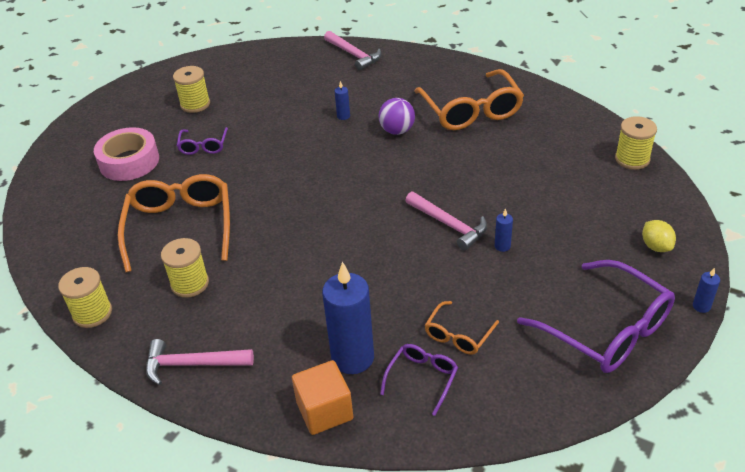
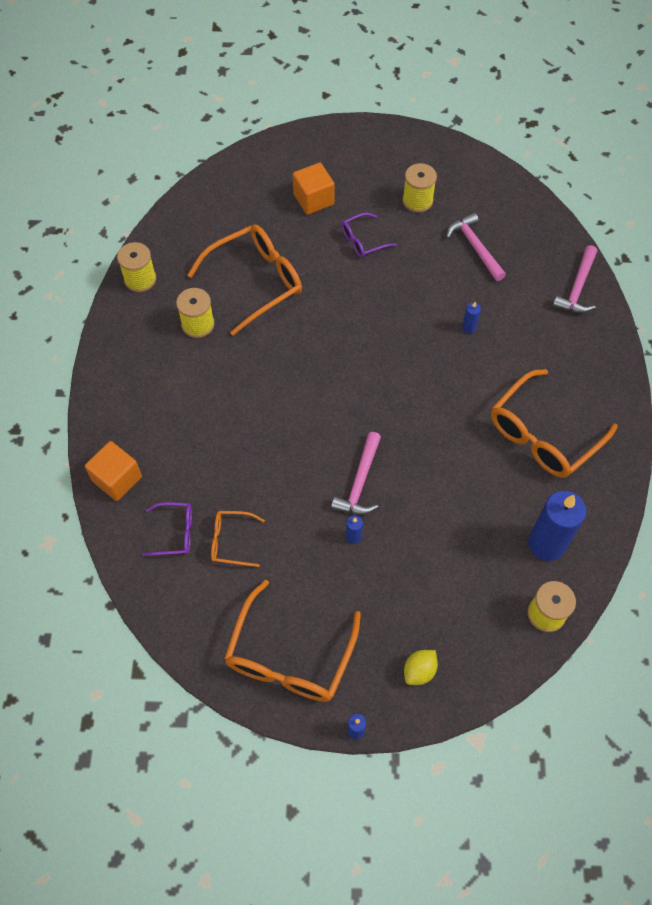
camera: 60 degrees right, 20 degrees up
(129, 161) = (313, 199): pink tape -> orange cube
(192, 364) = (122, 371): pink hammer -> pink hammer (475, 247)
(352, 358) = (174, 474): blue candle -> blue candle (546, 544)
(397, 131) = (472, 383): purple ball -> none
(606, 329) = (290, 656): purple glasses -> orange glasses

